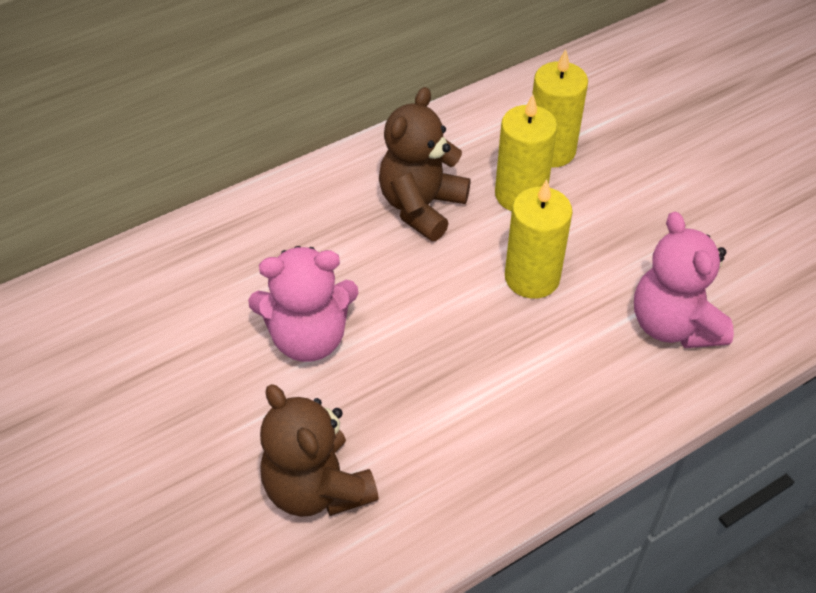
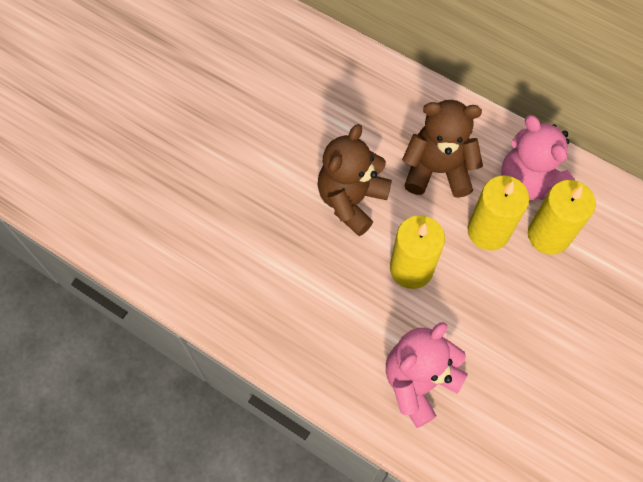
camera: 65 degrees right, 15 degrees up
(308, 338) = (287, 152): pink teddy bear -> pink teddy bear (528, 182)
(317, 488) = (180, 208): brown teddy bear -> brown teddy bear (351, 200)

